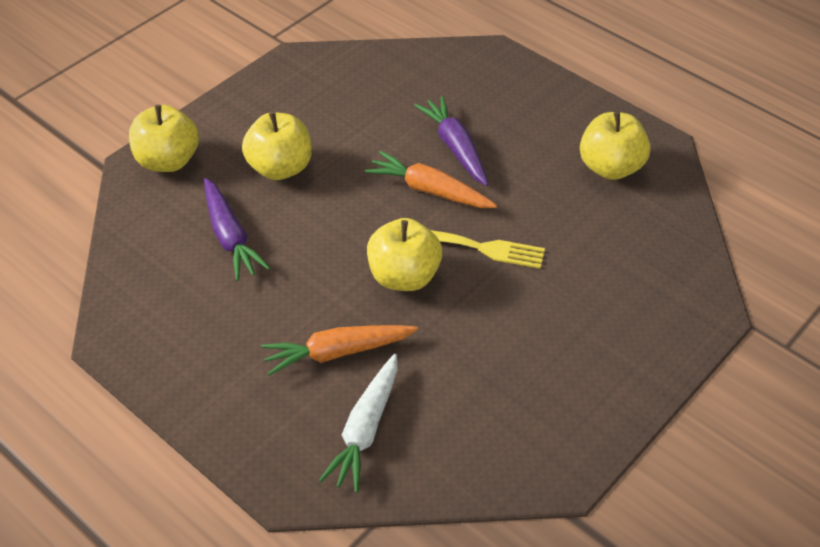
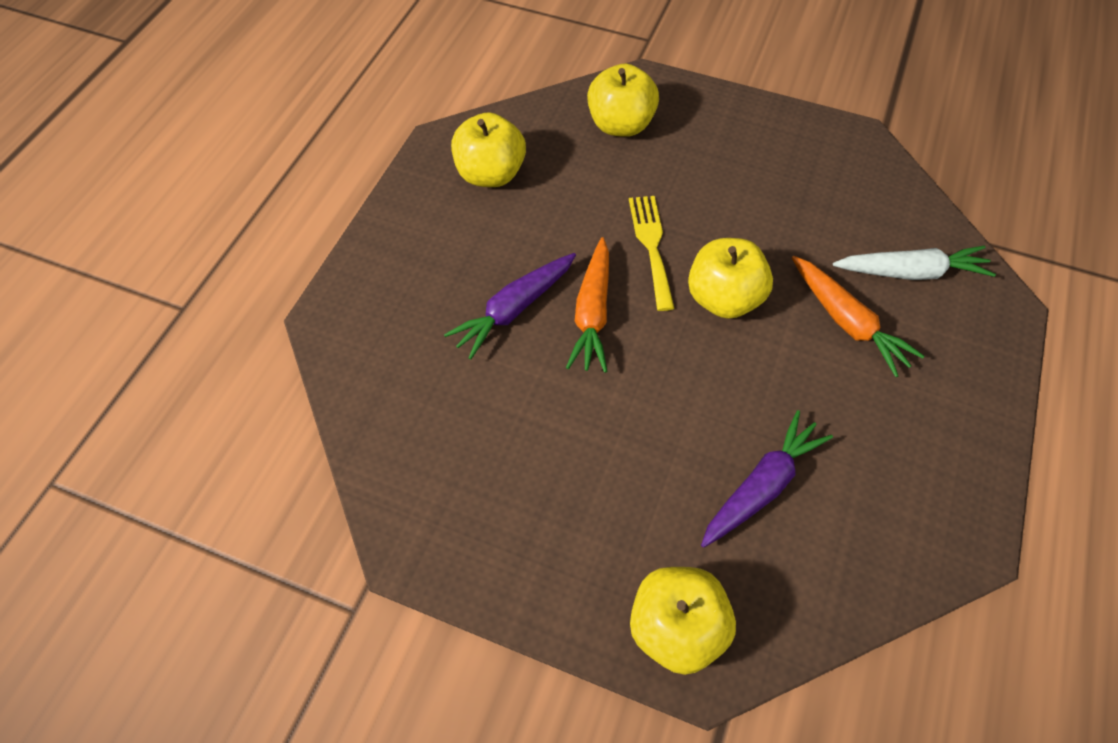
camera: 110 degrees left, 10 degrees up
(280, 168) = (626, 479): yellow apple -> yellow apple (620, 125)

